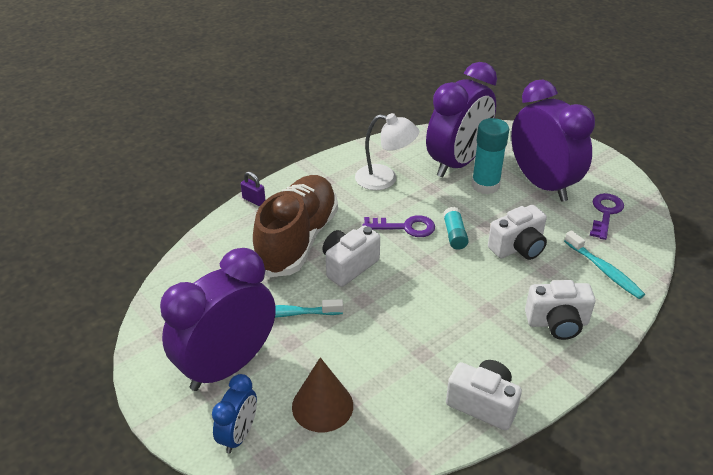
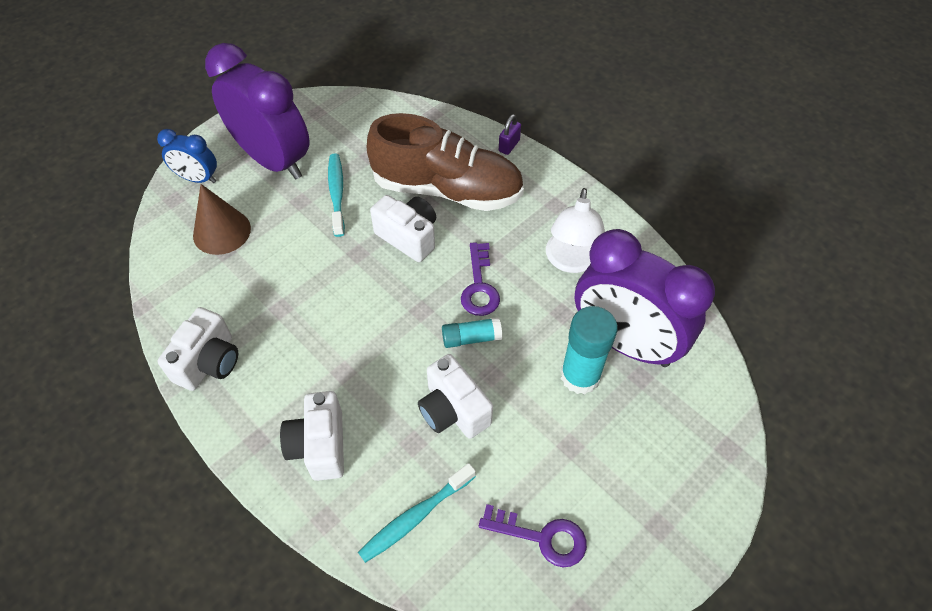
camera: 85 degrees right, 15 degrees up
(542, 184) = (597, 452): purple clock -> none

